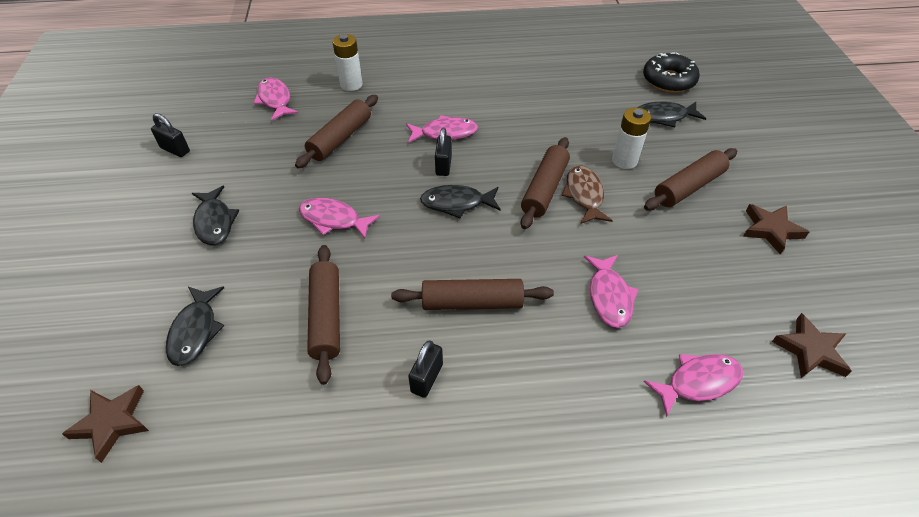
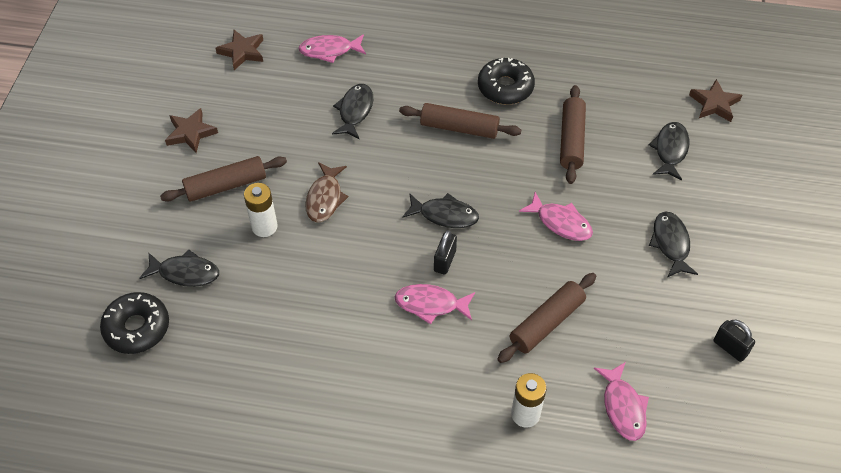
camera: 165 degrees left, 5 degrees up
(427, 378) = (505, 87): black padlock -> black donut
(545, 189) = (358, 212): brown rolling pin -> none
(609, 297) = (355, 111): pink fish -> black fish

